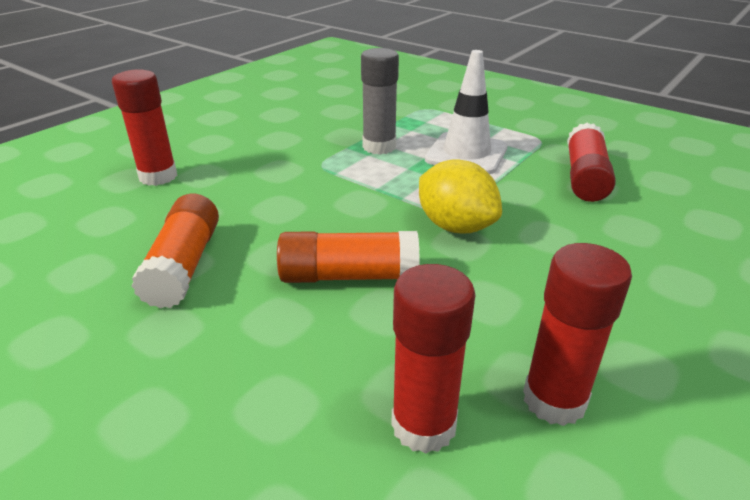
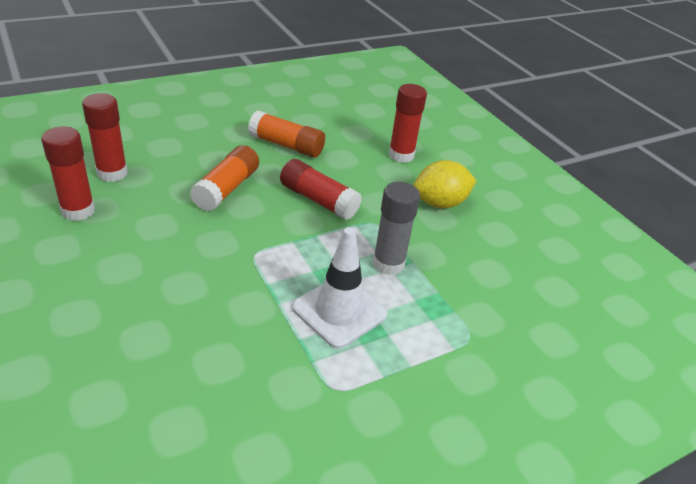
camera: 110 degrees right, 5 degrees up
(455, 226) = (235, 248): yellow lemon -> yellow lemon (440, 203)
(585, 177) = (236, 367): red glue stick -> red glue stick (318, 200)

